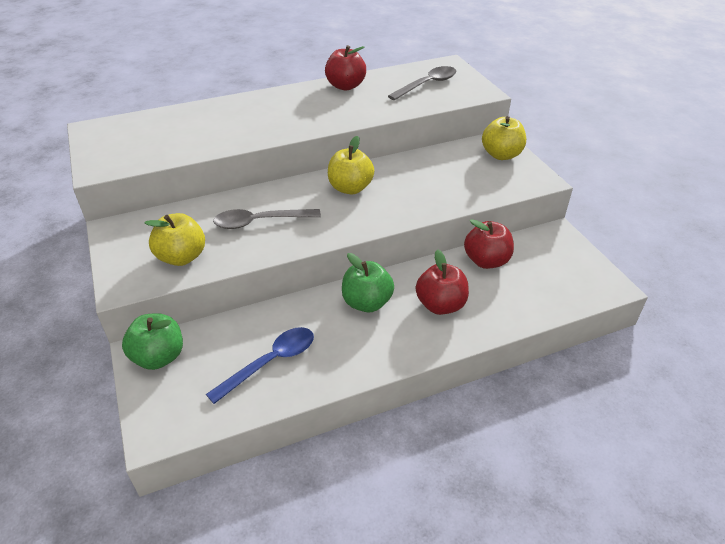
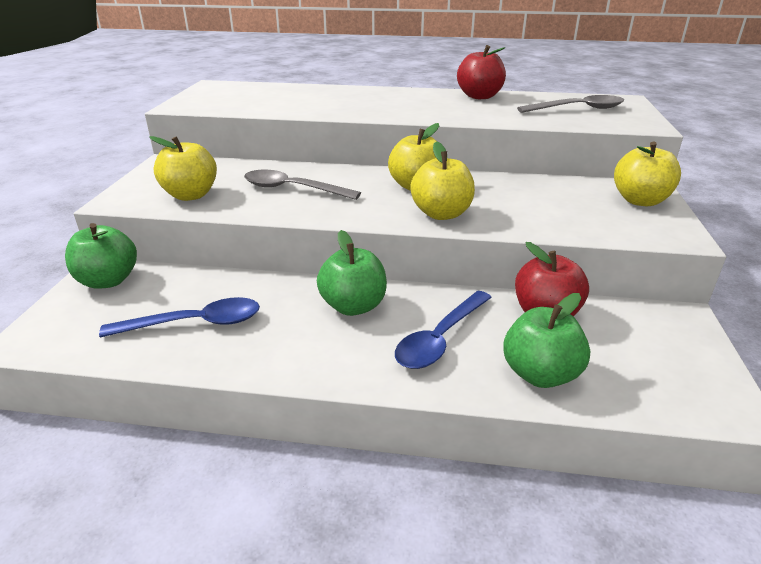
camera: 30 degrees right, 10 degrees down
(390, 210) = (441, 214): none -> yellow apple
(440, 305) = (440, 339): red apple -> blue spoon
(512, 305) = (540, 374): none -> green apple

